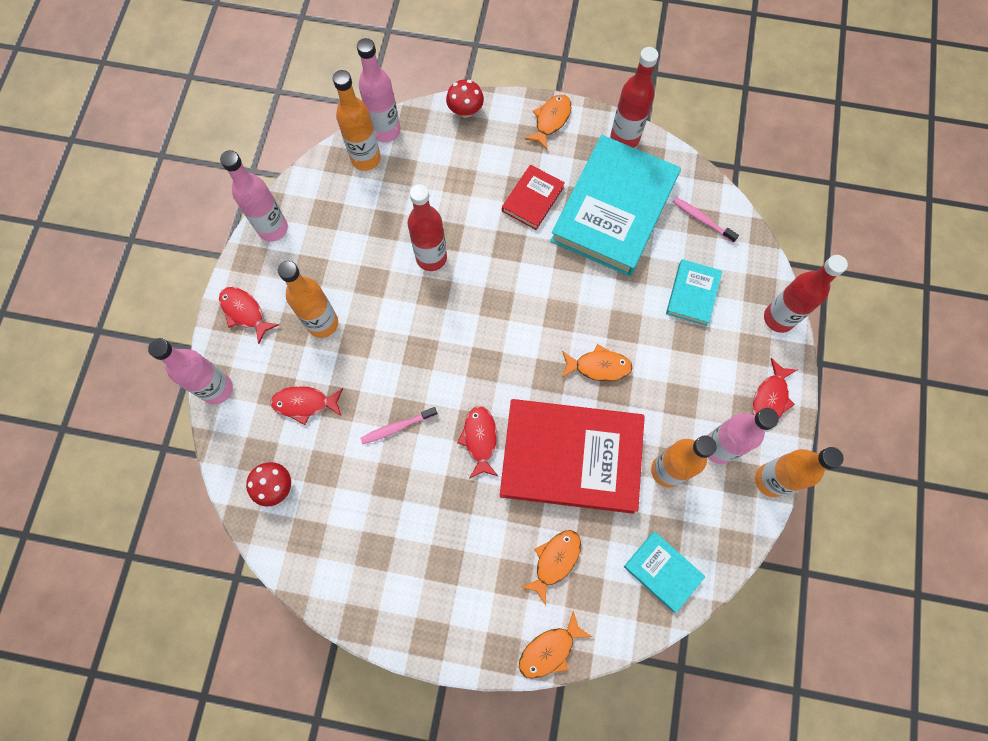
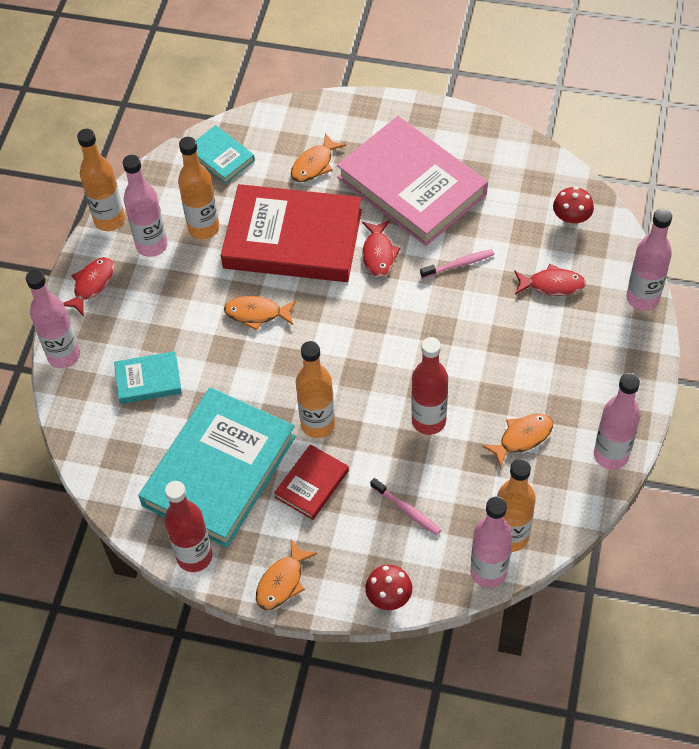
camera: 175 degrees left, 15 degrees down
(245, 312) = (627, 368): red fish -> none
(322, 323) = (542, 357): orange bottle -> orange bottle (318, 424)
(445, 531) = (412, 186): none -> pink book
(550, 649) = (323, 108): orange fish -> orange fish (522, 438)
(692, 294) = (148, 380): turquoise book -> turquoise book turned 60 degrees clockwise
(702, 219) = (121, 458): pink toothbrush -> pink toothbrush (407, 510)
(778, 318) = (64, 355): red bottle -> pink bottle

